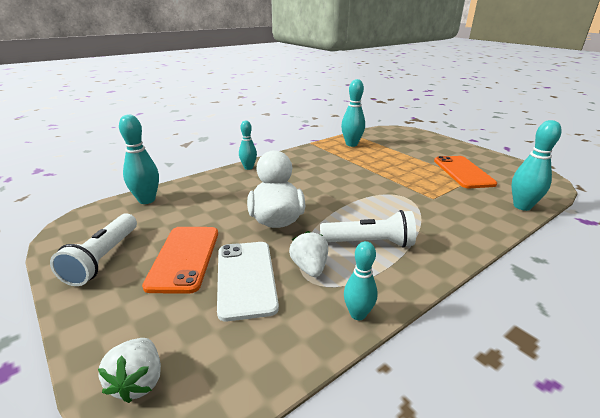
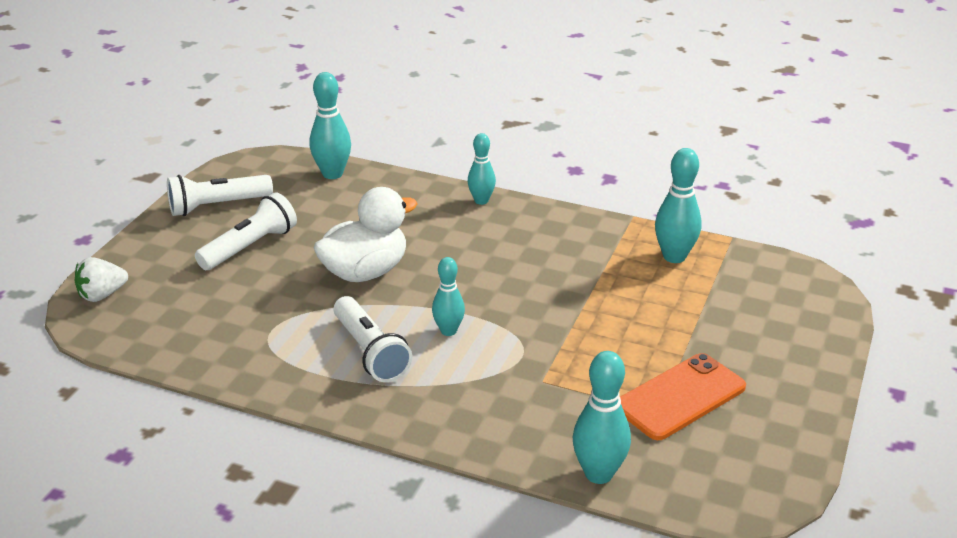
camera: 60 degrees right, 5 degrees up
(184, 258) = (250, 247): orange phone -> white flashlight
(245, 278) = (245, 294): white phone -> none
(309, 268) = (290, 325): white strawberry -> none
(358, 314) = (239, 375): turquoise bowling pin -> turquoise bowling pin (448, 331)

